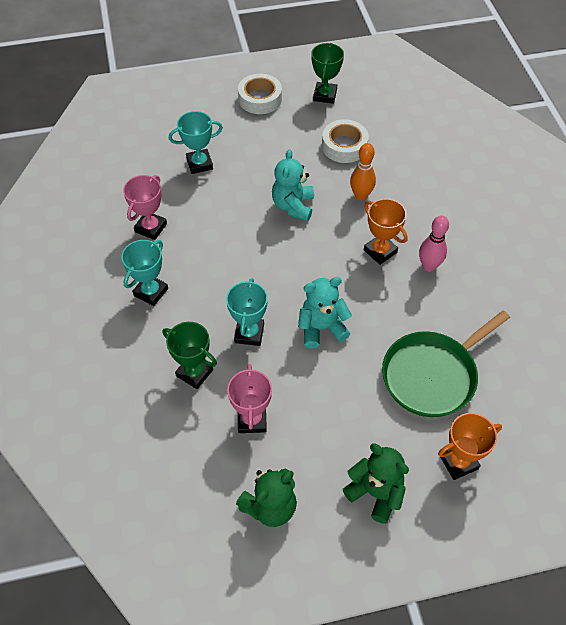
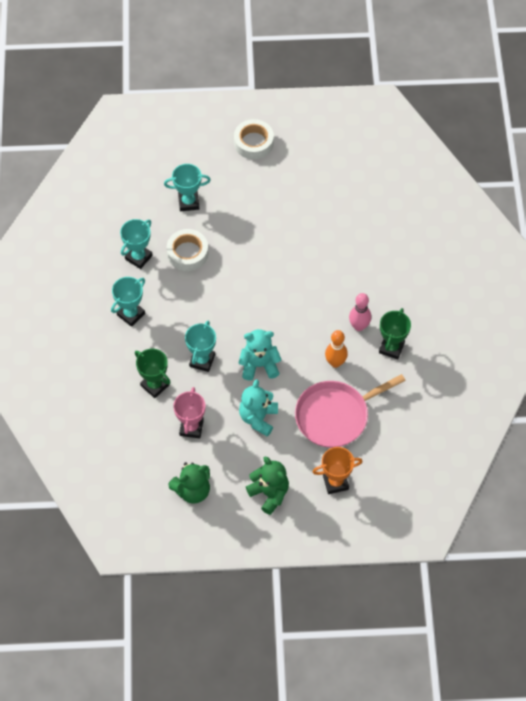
camera: 10 degrees right, 5 degrees up
(151, 228) = (138, 257): pink trophy -> turquoise trophy
(293, 206) = (260, 255): turquoise teddy bear -> turquoise teddy bear (258, 418)
(325, 95) = (313, 147): green trophy -> green trophy (391, 348)
(344, 146) = (317, 203): white tape -> white tape (187, 253)
(361, 196) = (319, 254): orange bowling pin -> orange bowling pin (335, 362)
(380, 251) = (322, 307): orange trophy -> none
(432, 375) = (335, 416): green pan -> pink pan

